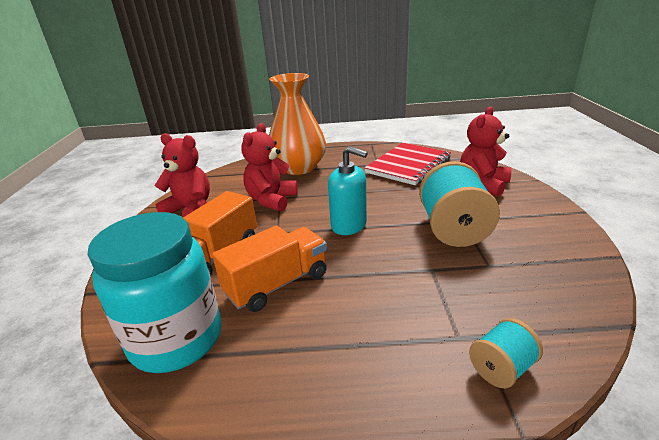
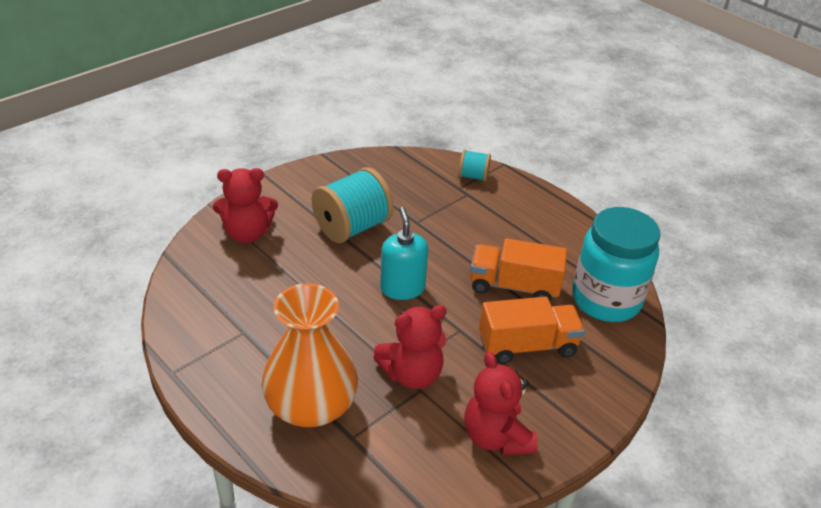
camera: 135 degrees left, 10 degrees up
(408, 165) = (231, 302): red notebook -> none

